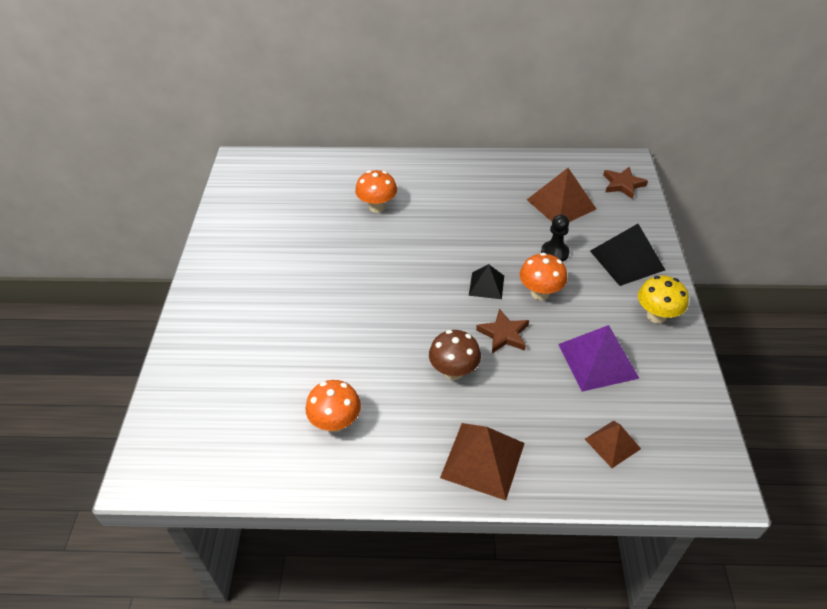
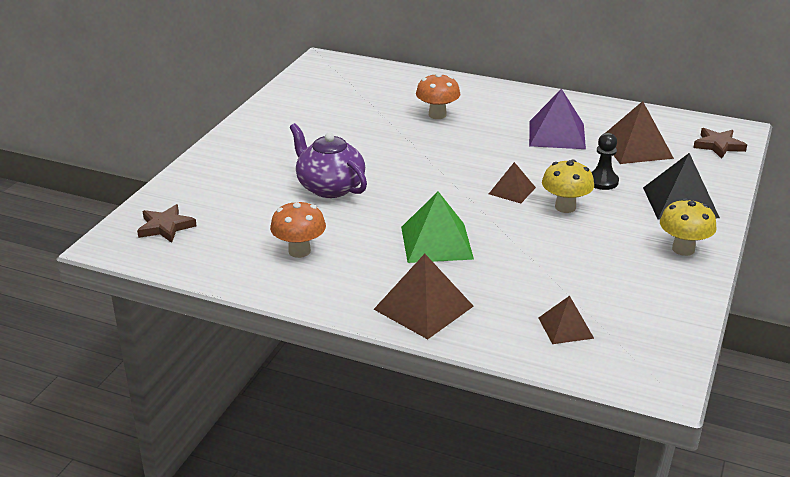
camera: 20 degrees right, 15 degrees down
(324, 328) = (329, 187): none -> purple teapot
(454, 371) = (436, 242): brown mushroom -> green pyramid
(486, 285) = (512, 190): black pyramid -> brown pyramid
(504, 334) = (506, 228): brown star -> brown star (166, 227)
(540, 293) = (565, 207): orange mushroom -> yellow mushroom
(598, 360) = (593, 267): purple pyramid -> purple pyramid (557, 134)

